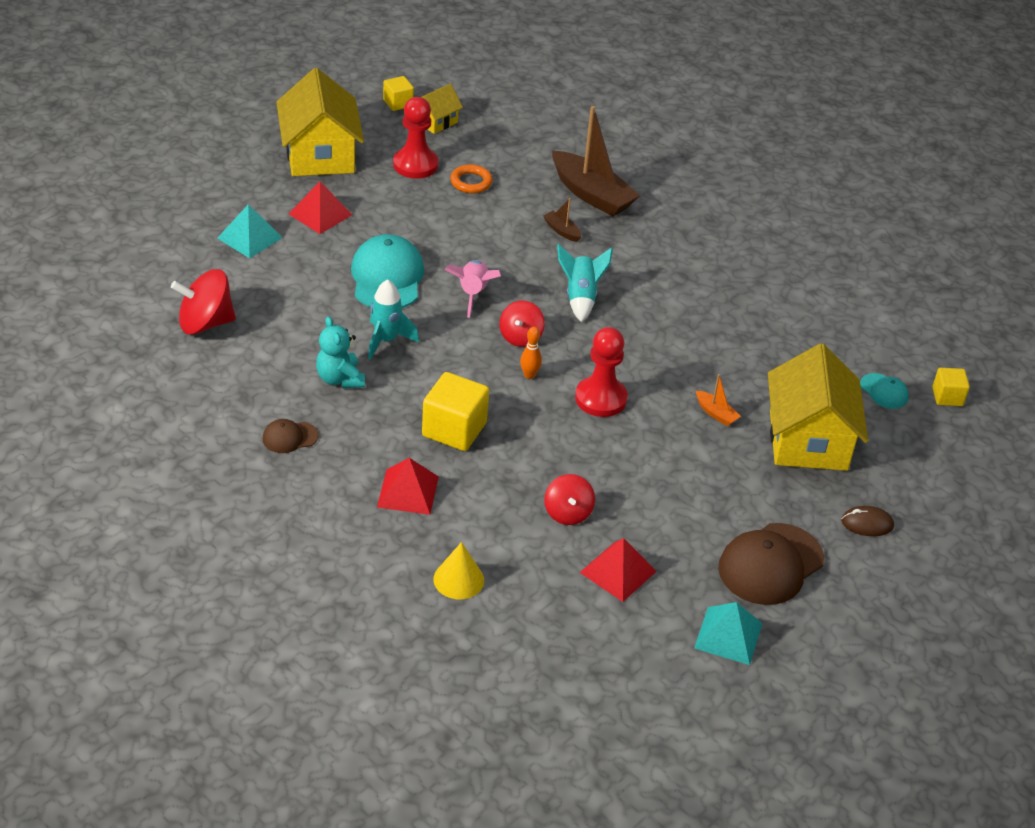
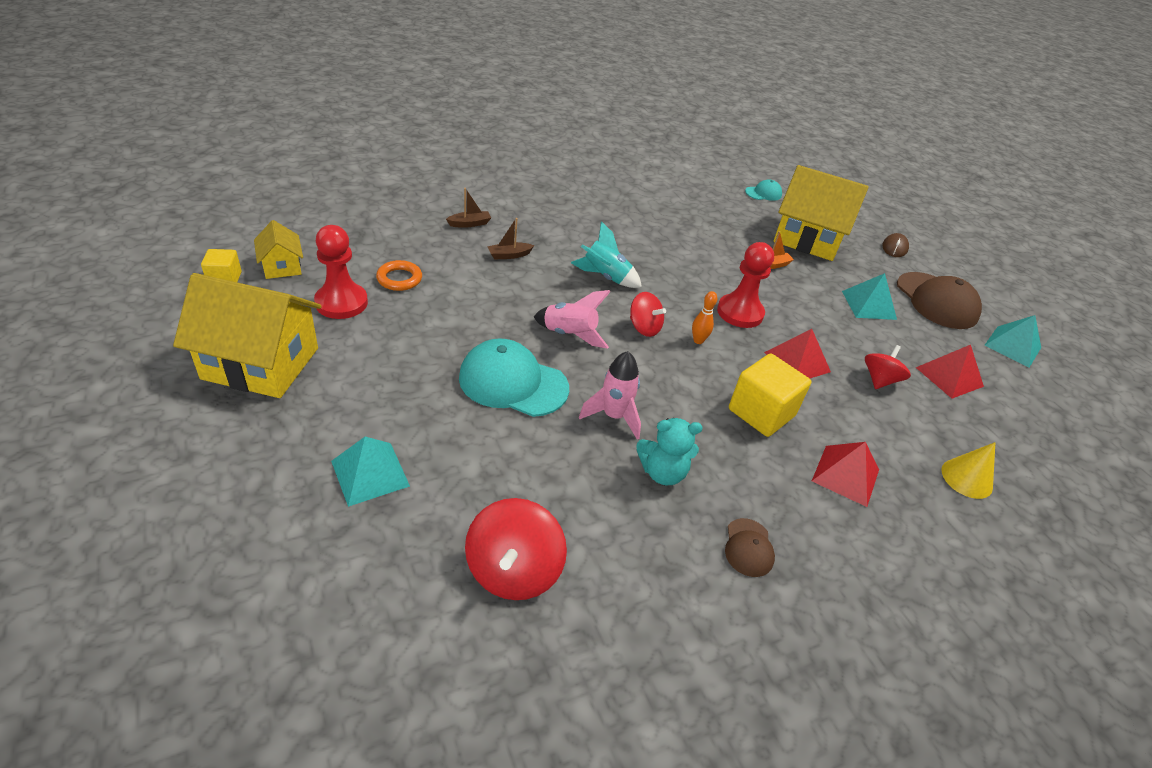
camera: 70 degrees left, 0 degrees up
(320, 214) = (370, 398): red pyramid -> red pyramid (797, 362)
(386, 340) = (614, 416): turquoise rocket -> pink rocket
(568, 513) = (879, 380): red spinning top -> red spinning top turned 75 degrees counterclockwise
(591, 194) = (469, 224): brown boat -> brown boat, size x0.44
(705, 501) = (868, 305): none -> turquoise pyramid
(947, 397) = (774, 175): yellow cube -> none

